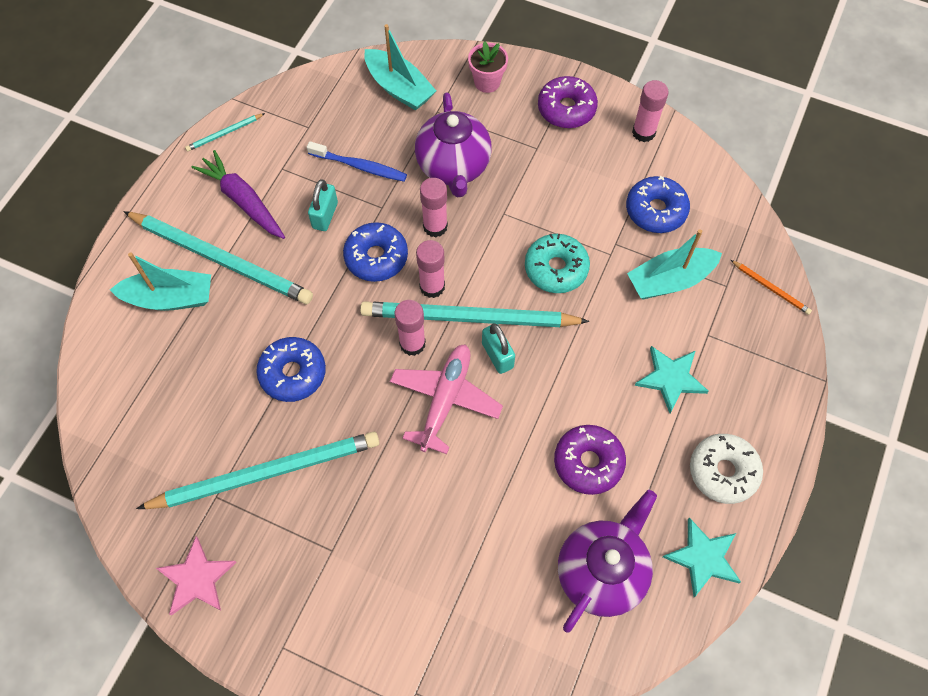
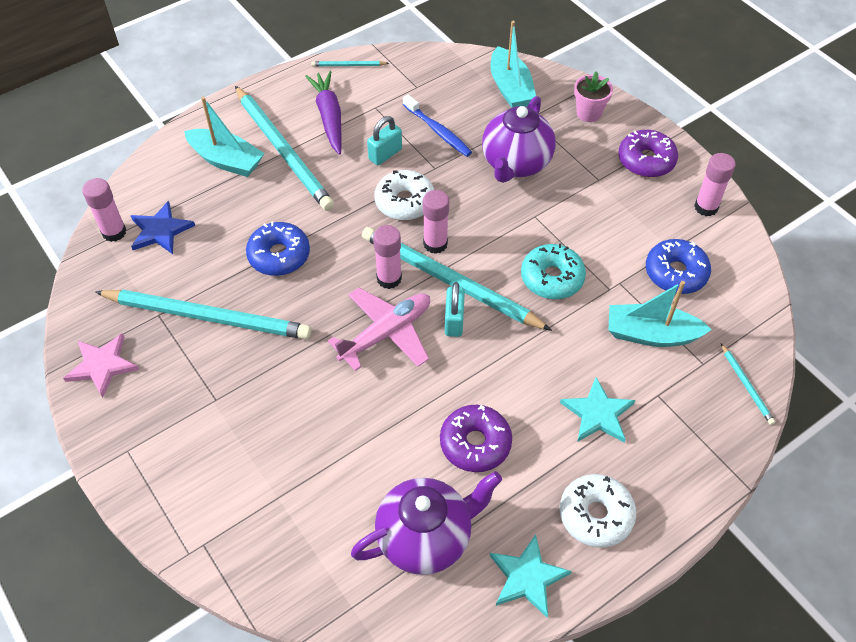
camera: 30 degrees right, 10 degrees down
(155, 408) = (160, 230): none -> blue star
(376, 257) = (405, 202): blue donut -> white donut
(435, 226) = (469, 201): pink glue stick -> pink glue stick (114, 232)
(771, 288) = (746, 386): orange pencil -> turquoise pencil

